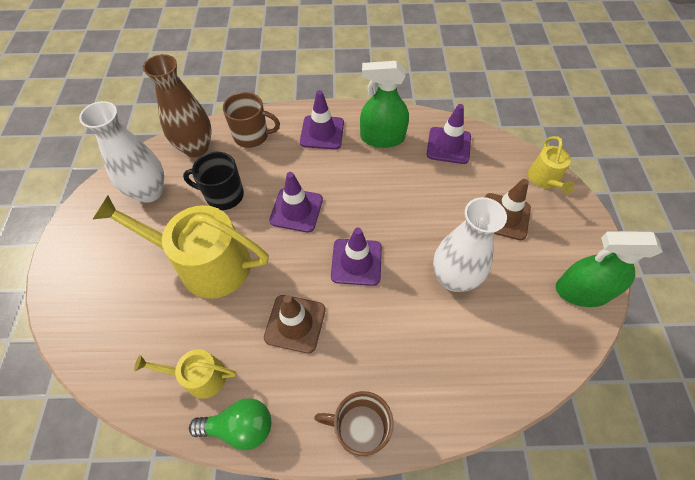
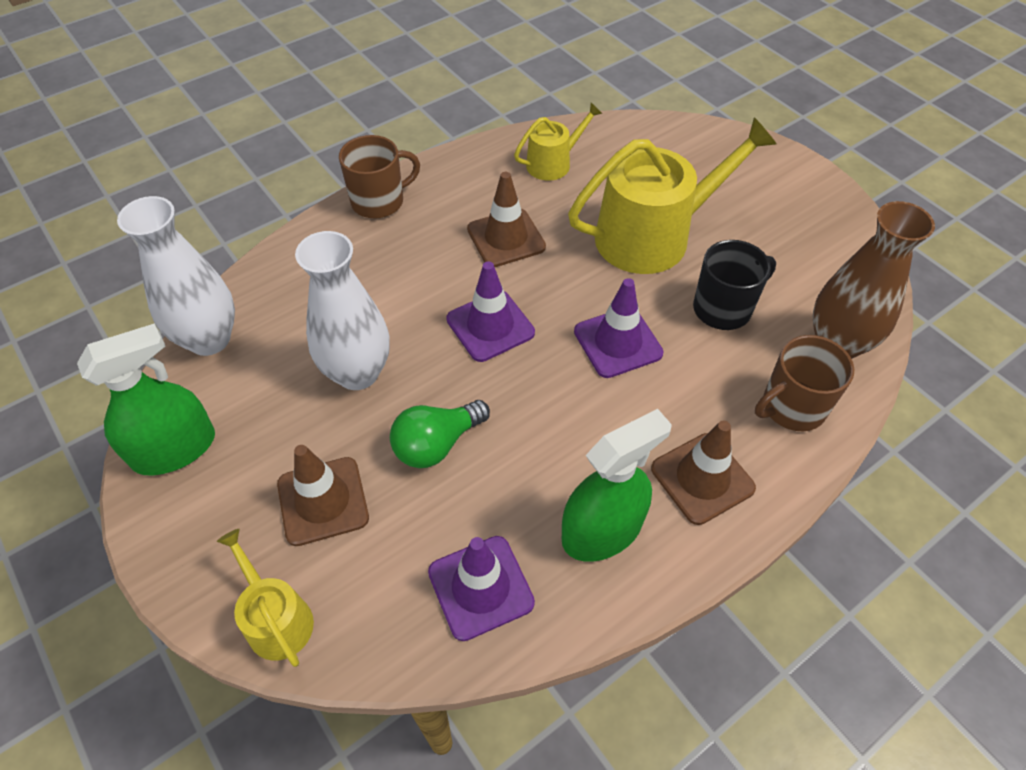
camera: 145 degrees right, 5 degrees down
(149, 192) = (809, 263): white vase -> white vase (209, 339)
(240, 427) = (485, 155): green light bulb -> green light bulb (436, 444)
(322, 132) = (702, 478): purple traffic cone -> brown traffic cone

